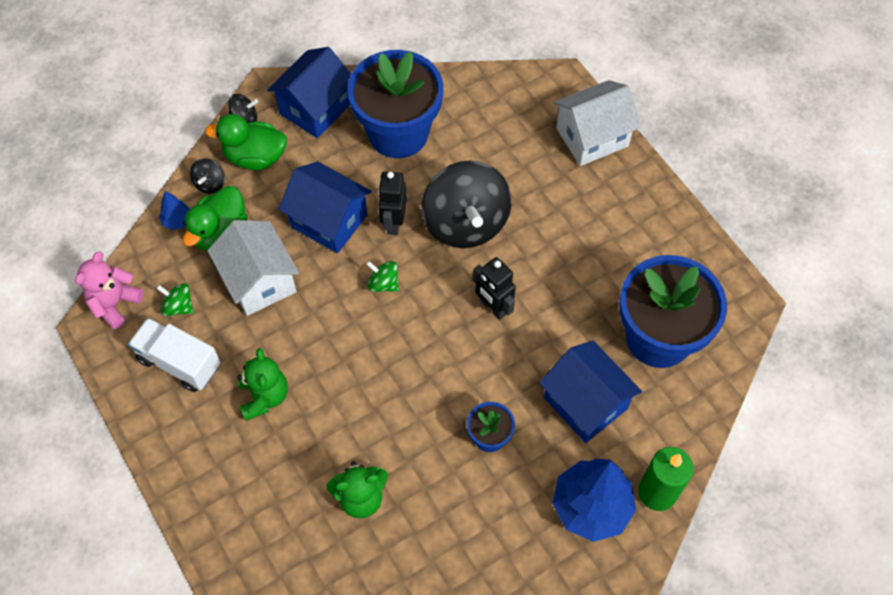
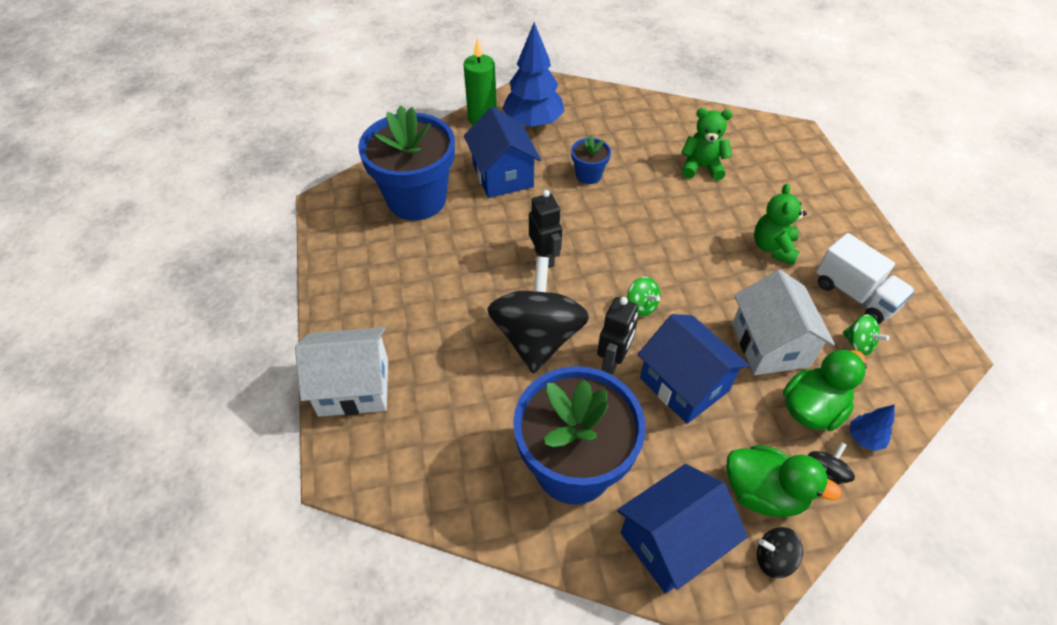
camera: 160 degrees left, 10 degrees down
(115, 303) = (930, 367): pink teddy bear -> none

